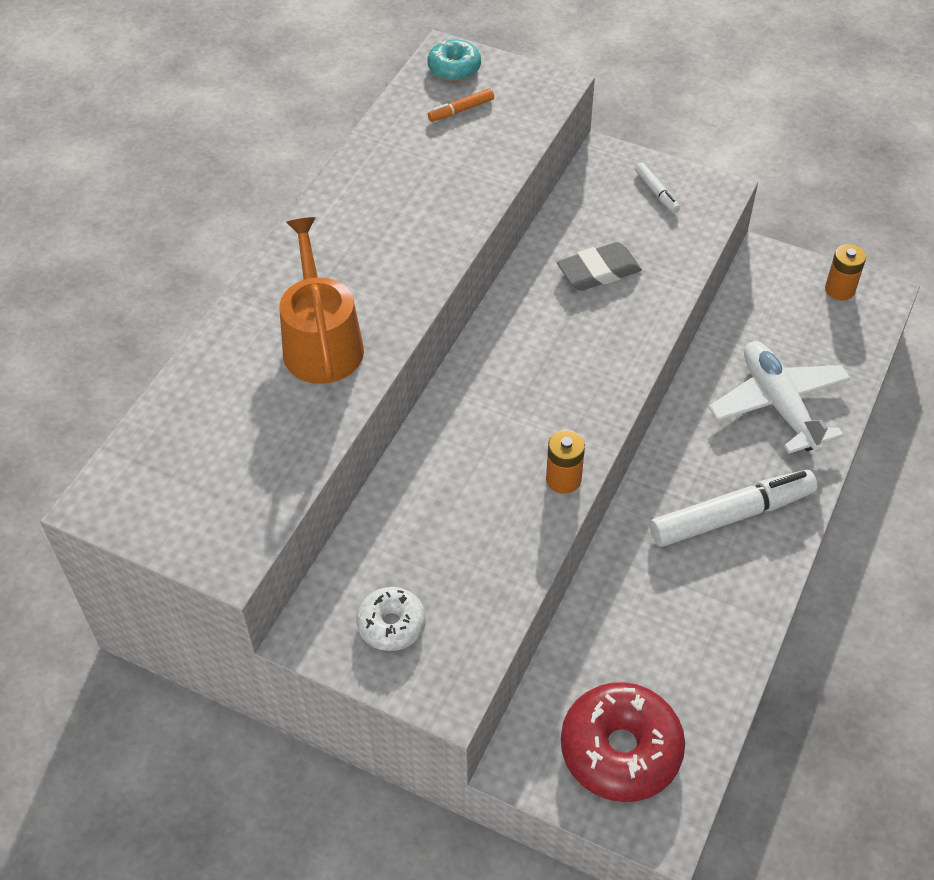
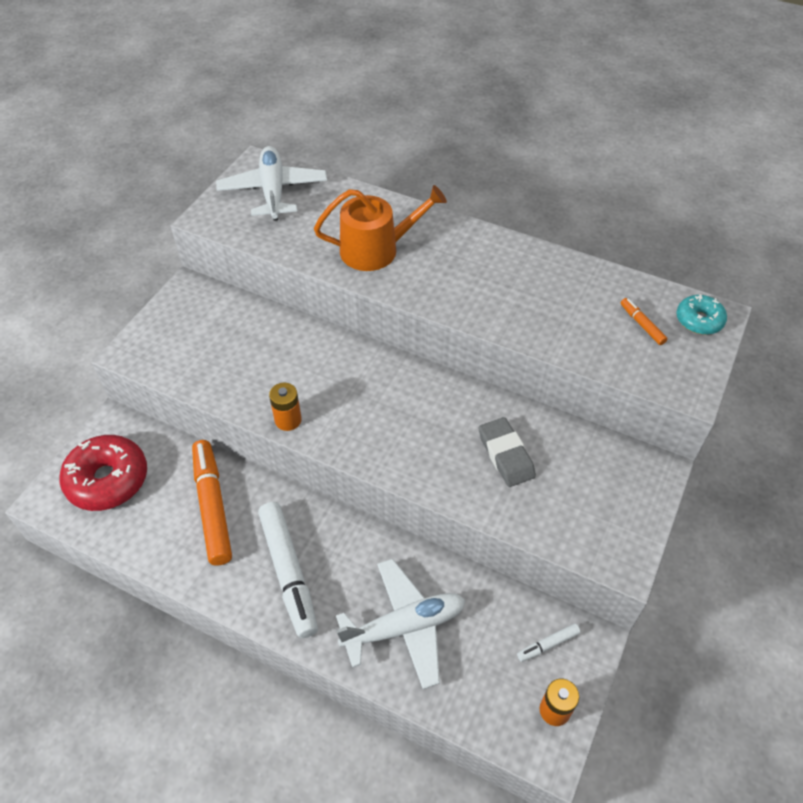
camera: 90 degrees right, 0 degrees up
(174, 474) = (273, 191): none -> white plane
(391, 624) = (186, 325): white donut -> none
(650, 609) = (212, 506): none -> orange marker
(656, 192) = (614, 508): white marker -> white marker (548, 644)

